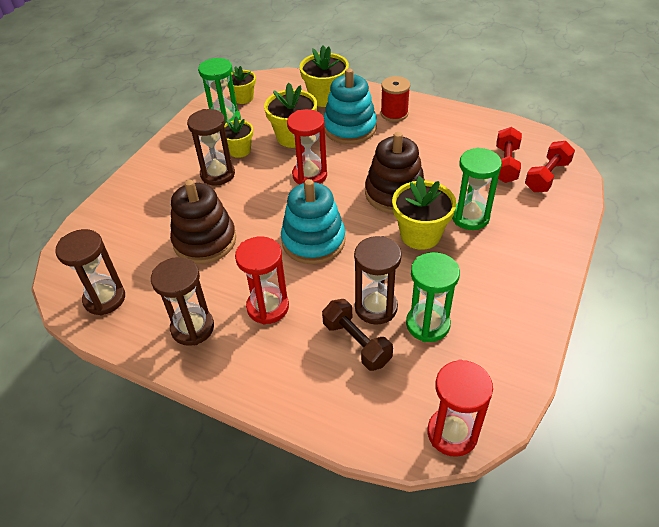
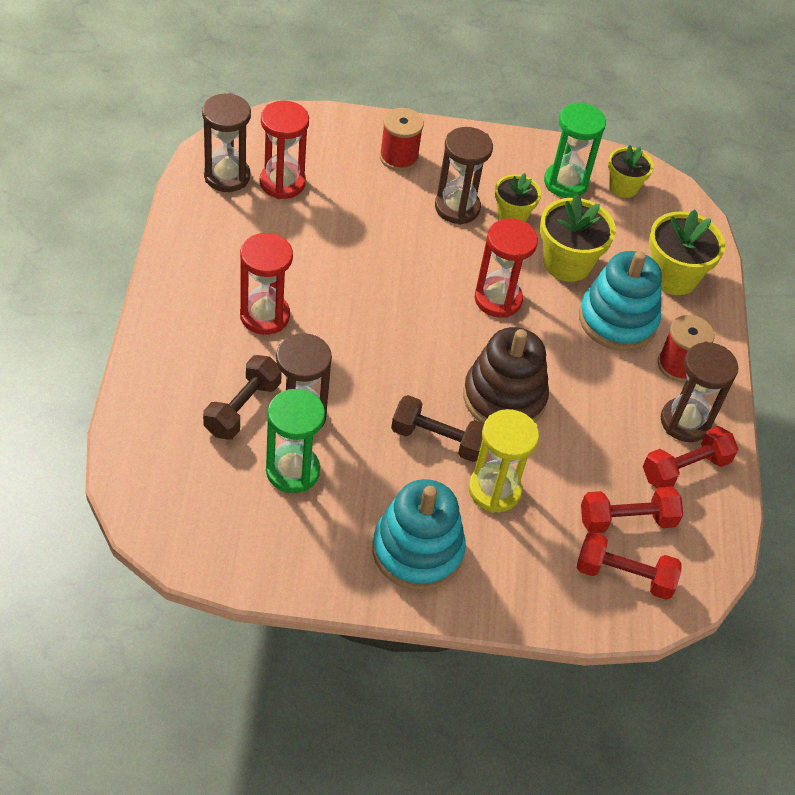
camera: 60 degrees right, 5 degrees up
(152, 192) = (398, 157): none -> red spool
(192, 328) = (214, 260): brown hourglass -> brown hourglass (685, 422)
(205, 241) = (341, 231): brown stacking toy -> none
(313, 241) = (382, 332): turquoise stacking toy -> turquoise stacking toy (417, 550)
(420, 235) = (437, 439): yellow flower pot -> brown dumbbell
(452, 433) = (153, 516): red hourglass -> red hourglass (282, 183)
(470, 217) = (494, 490): green hourglass -> yellow hourglass
(472, 131) = (685, 468): none -> red dumbbell

